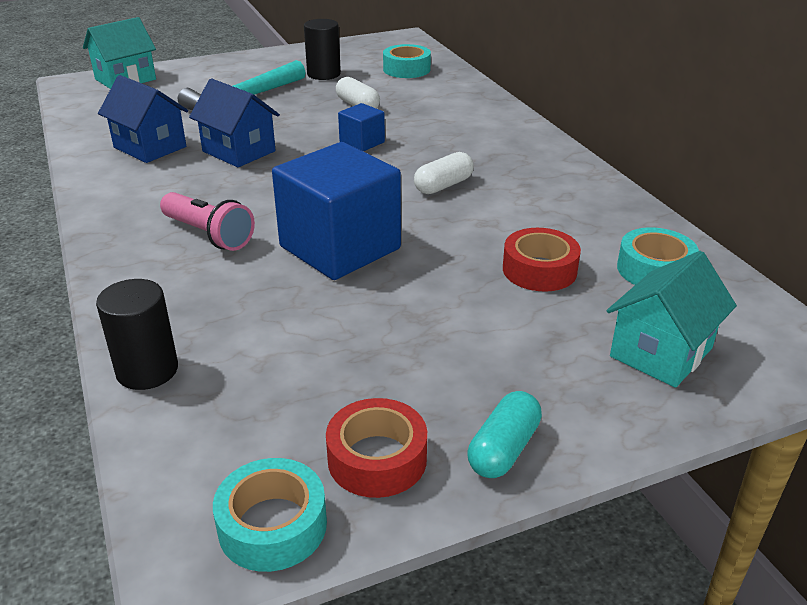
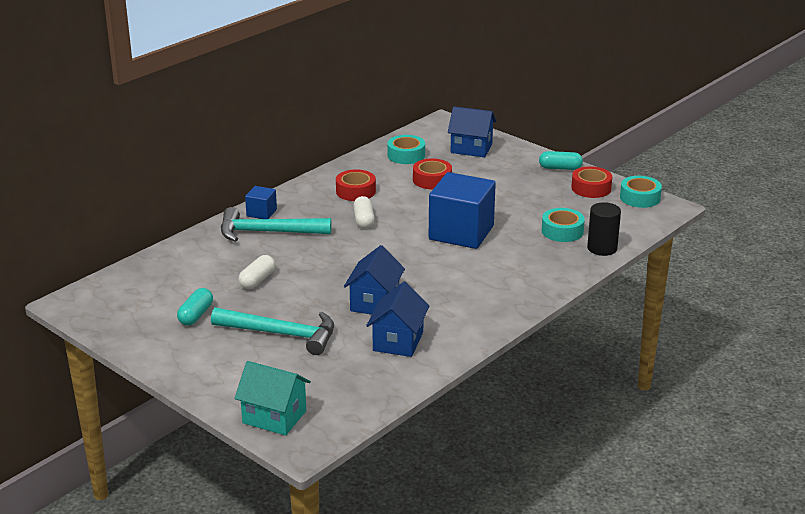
camera: 115 degrees left, 5 degrees down
(209, 235) = (486, 274): pink flashlight -> none
(324, 74) = (196, 315): black cylinder -> turquoise capsule
(362, 142) = (323, 261): blue cube -> blue cube (261, 213)
(406, 69) = (160, 280): turquoise tape -> turquoise tape (562, 231)
(443, 185) = (364, 220): white capsule -> white capsule turned 60 degrees clockwise
(462, 126) = (267, 232): none -> turquoise hammer
(538, 198) = (355, 191): none -> red tape
(661, 352) = (471, 148): turquoise house -> blue house

